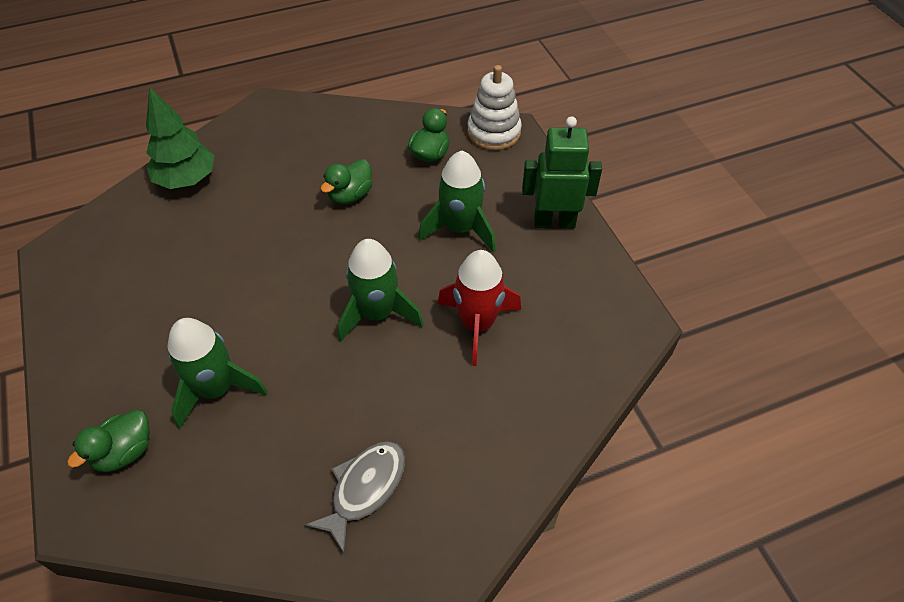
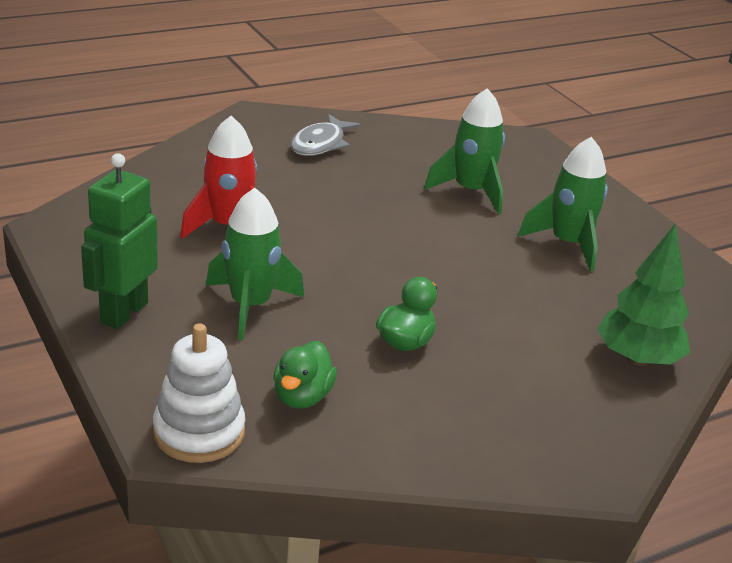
camera: 170 degrees right, 20 degrees down
(124, 452) = (522, 163): green duck -> none
(377, 314) = (337, 235): green rocket -> green rocket (567, 244)
(554, 222) = (123, 312): green robot -> green robot turned 120 degrees clockwise

